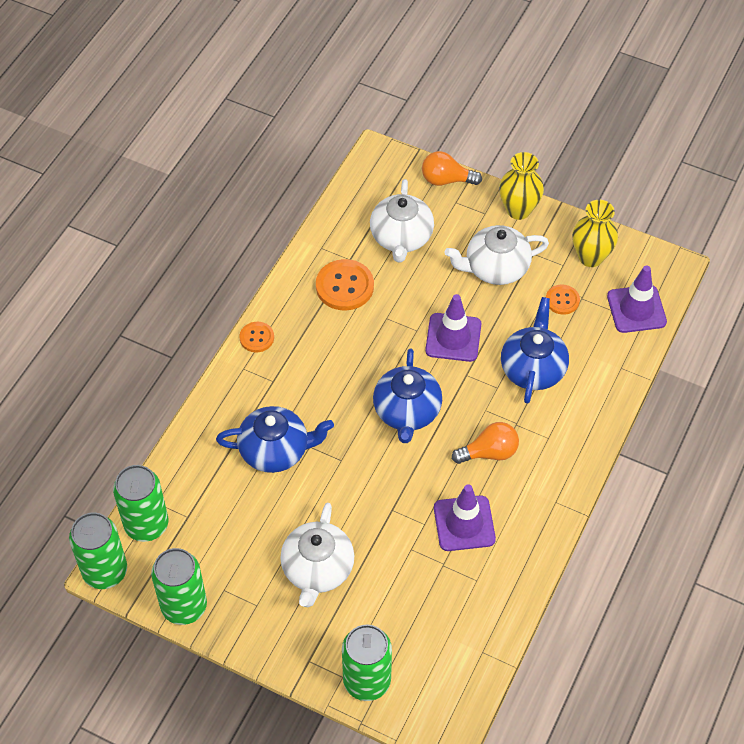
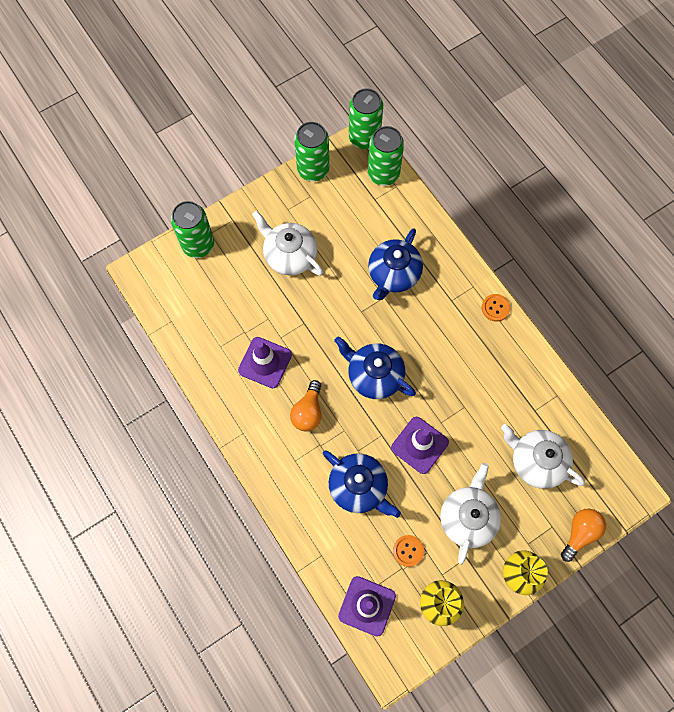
camera: 120 degrees right, 15 degrees up
(344, 286) = (510, 392): orange button -> none

